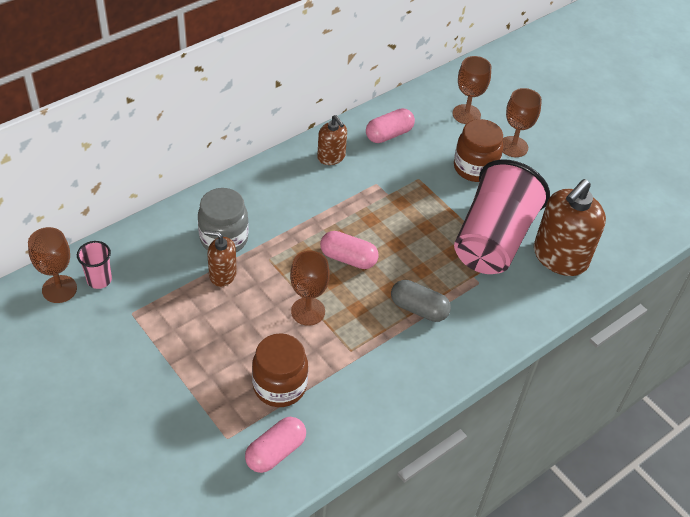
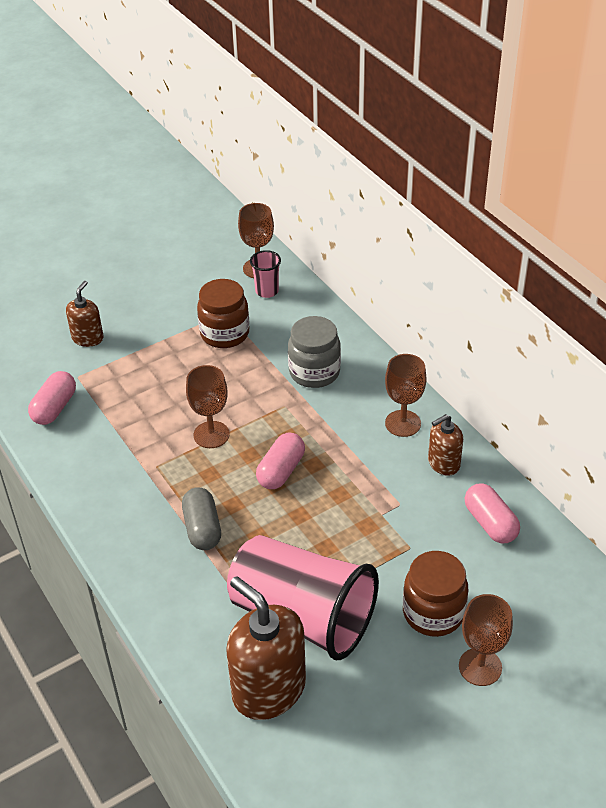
camera: 100 degrees right, 5 degrees down
(222, 274) = (266, 371): brown soap dispenser -> brown soap dispenser (88, 338)
(275, 452) = (54, 408): pink capsule -> pink capsule turned 60 degrees clockwise
(279, 386) = (124, 411): brown jar -> brown jar (225, 334)
(419, 309) = (202, 528): grey capsule -> grey capsule turned 45 degrees counterclockwise
(466, 114) = (543, 616): brown goblet -> brown goblet (403, 423)

